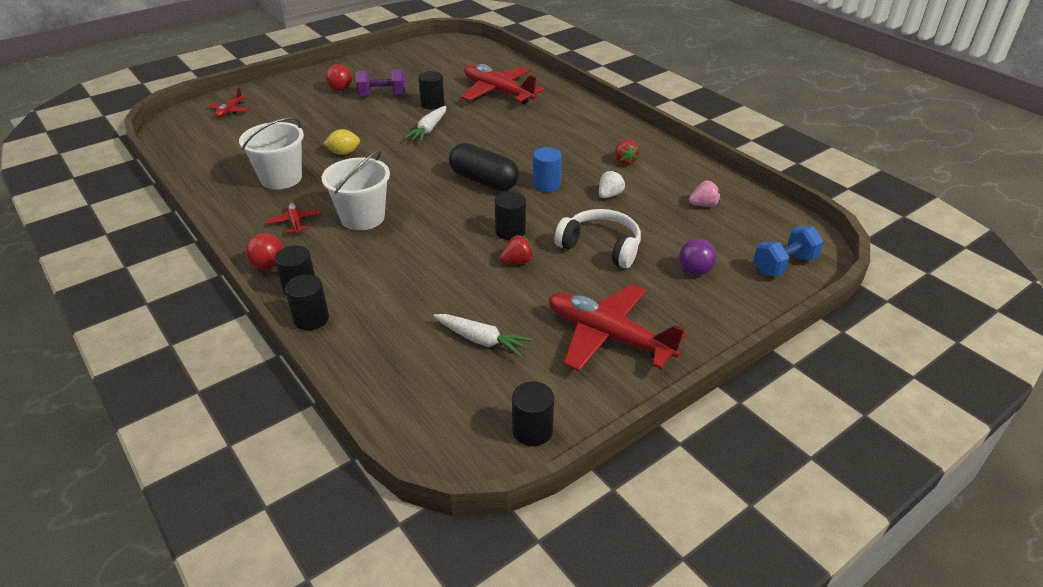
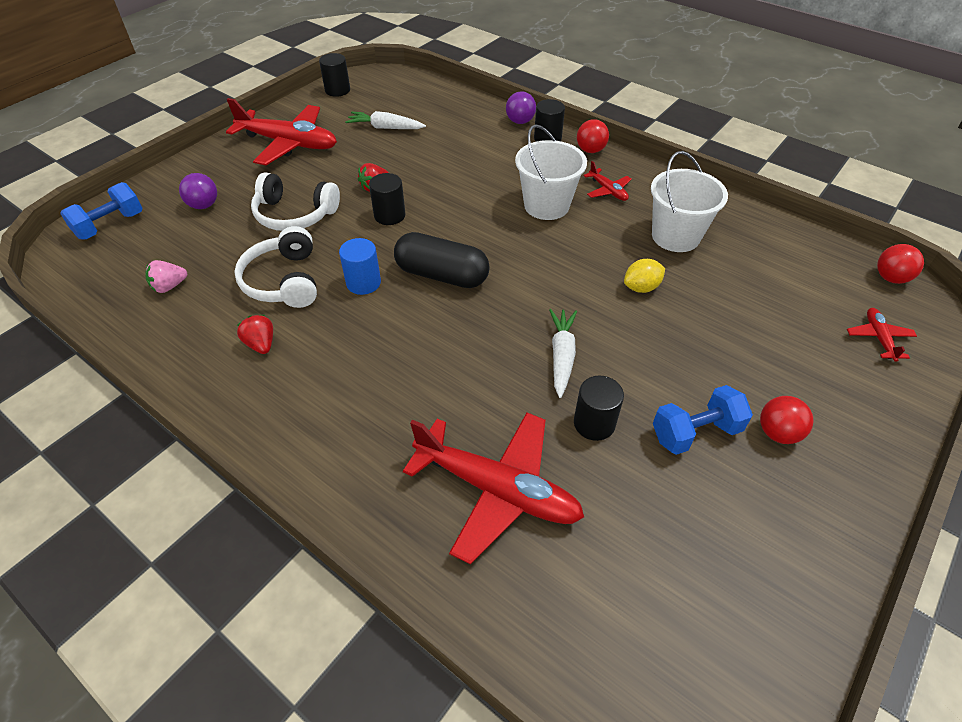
camera: 165 degrees right, 10 degrees up
(170, 133) = (890, 278): none -> red ball
(311, 319) = (520, 121): black cylinder -> purple ball
(382, 95) = (695, 432): purple dumbbell -> blue dumbbell
(609, 195) = (284, 281): white strawberry -> white headphones

